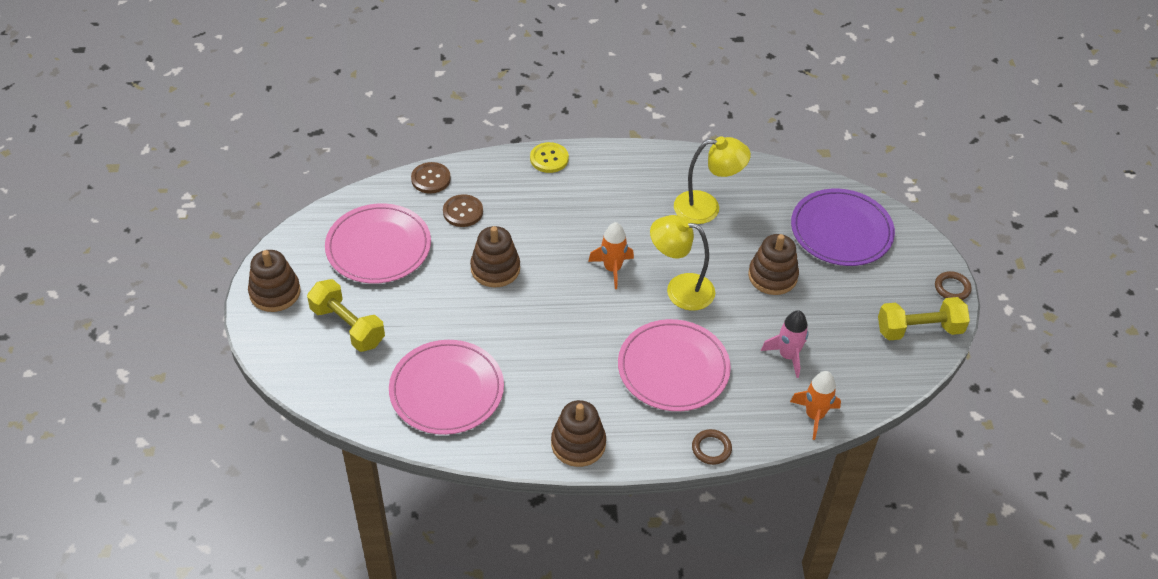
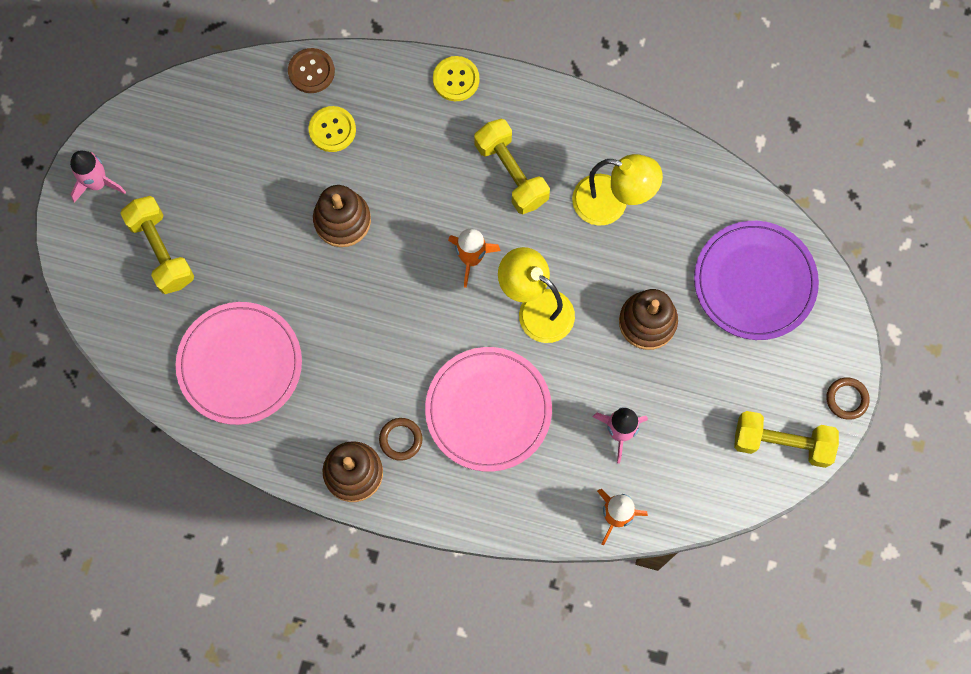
camera: 20 degrees right, 25 degrees up
(275, 292) = (97, 183): brown stacking toy -> pink rocket
(378, 247) = (225, 152): pink plate -> none
(463, 212) = (332, 130): brown button -> yellow button
(619, 207) = (511, 173): none -> yellow dumbbell
(711, 448) = (489, 522): brown ring -> brown ring (401, 439)

